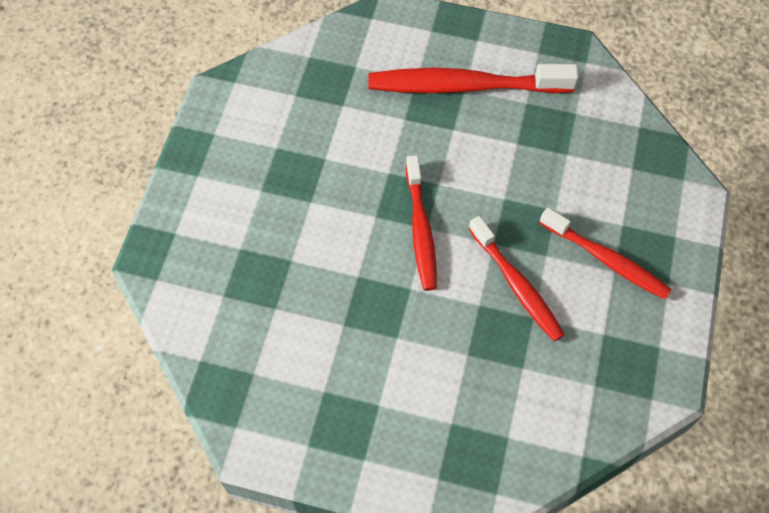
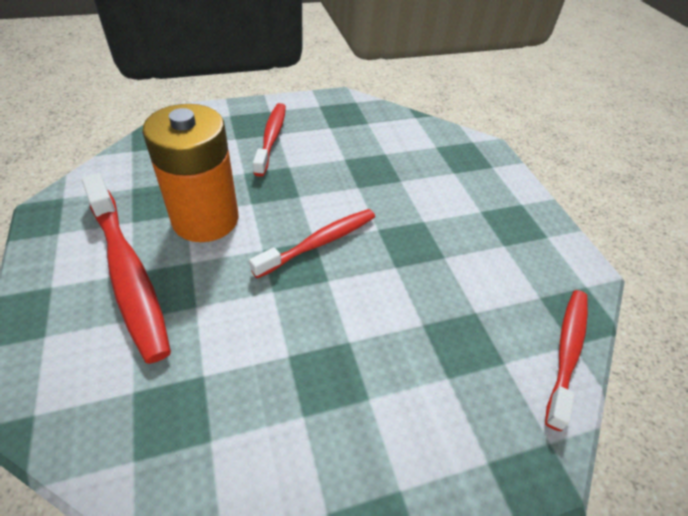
camera: 125 degrees left, 15 degrees down
(500, 155) = (205, 219): none -> orange battery
(517, 285) = (326, 173): red toothbrush -> red toothbrush (567, 352)

